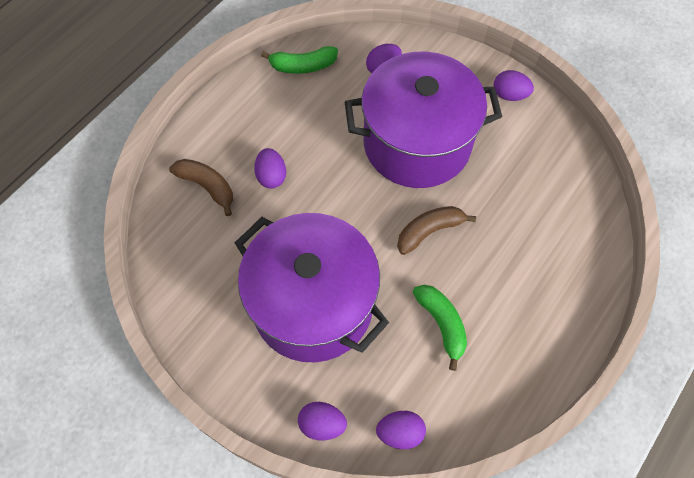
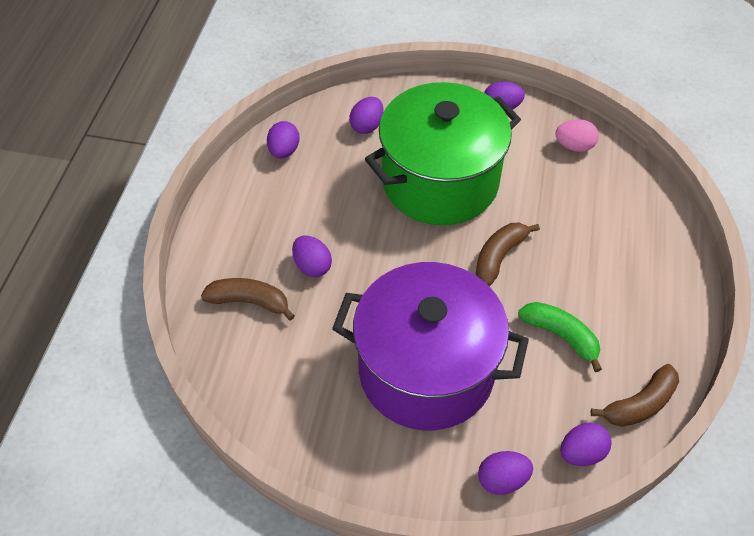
camera: 25 degrees left, 10 degrees down
(302, 66) = (284, 151): green banana -> purple egg
(417, 143) = (440, 182): purple pot -> green pot
(474, 414) = (639, 404): none -> brown banana
(555, 156) = (574, 146): none -> pink egg

